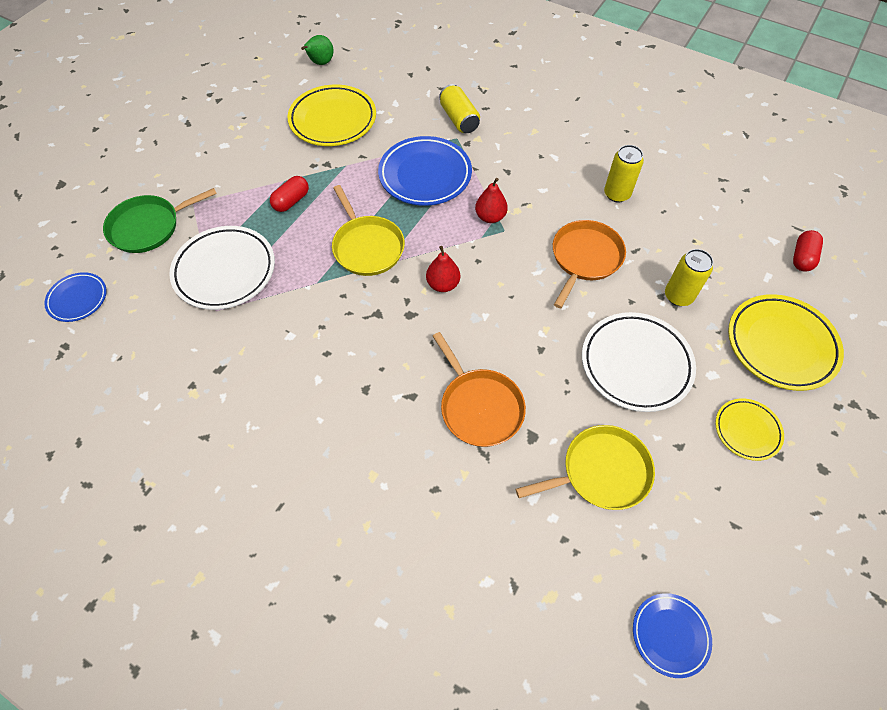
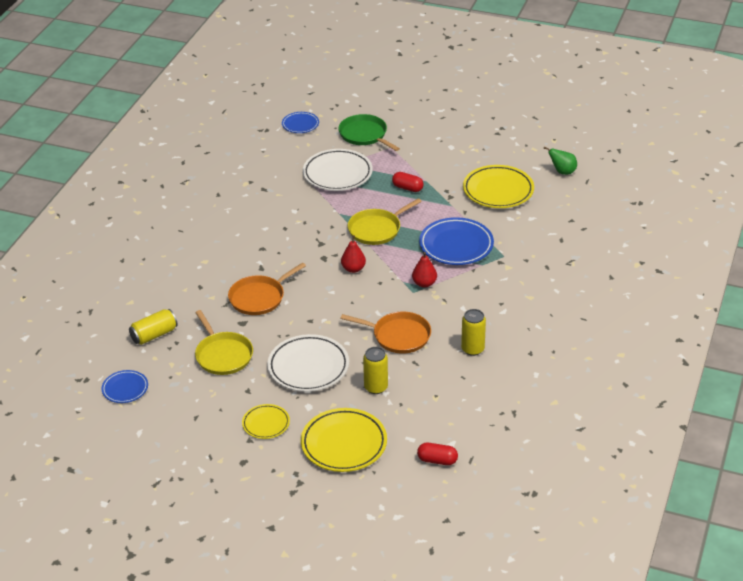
camera: 80 degrees right, 20 degrees down
(459, 119) = (526, 254): yellow can -> yellow can (154, 335)

